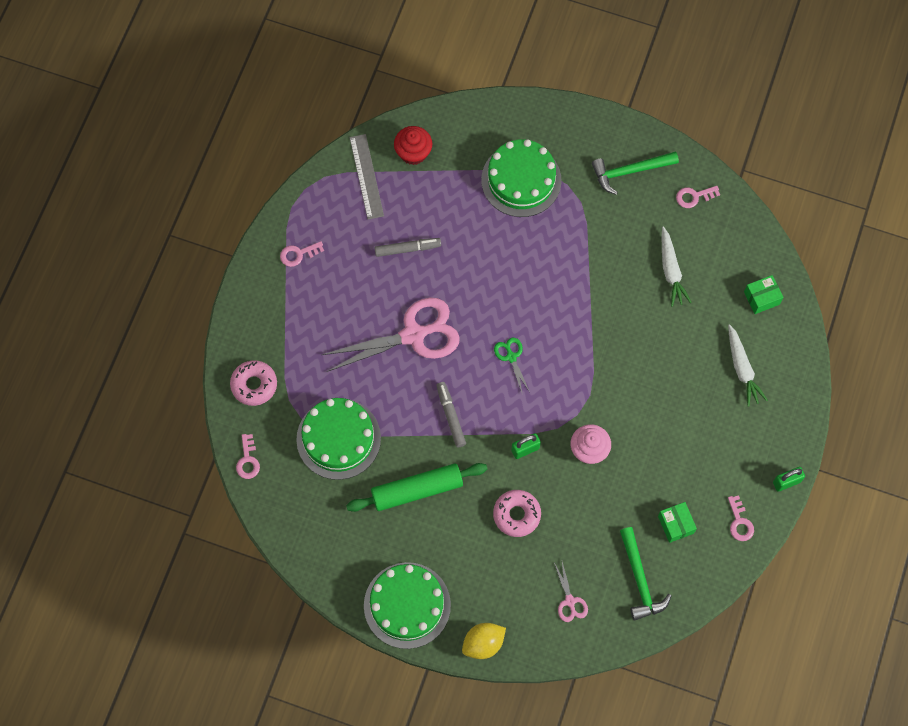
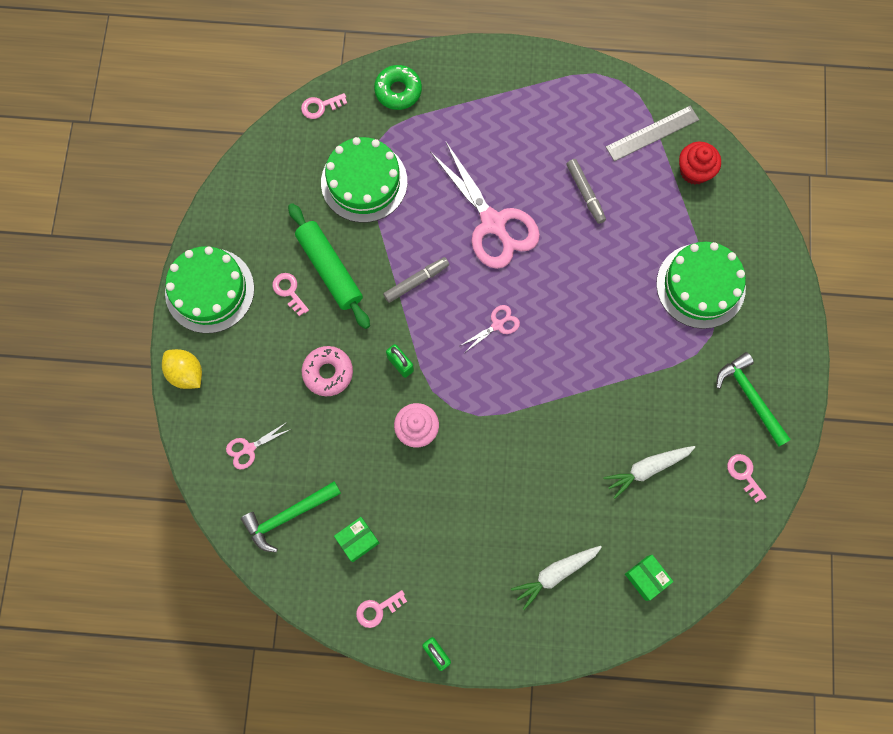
camera: 75 degrees right, 5 degrees up
(254, 385) = (398, 91): pink donut -> green donut
(298, 254) = (546, 93): pink key -> pink key (289, 291)
(511, 357) = (497, 325): green scissors -> pink scissors

